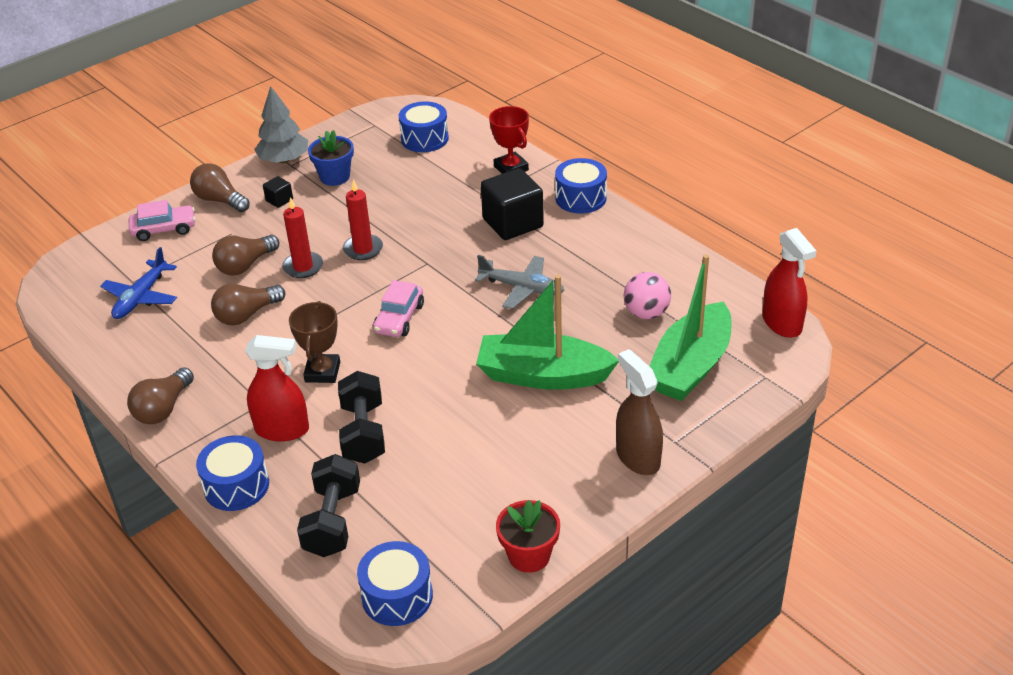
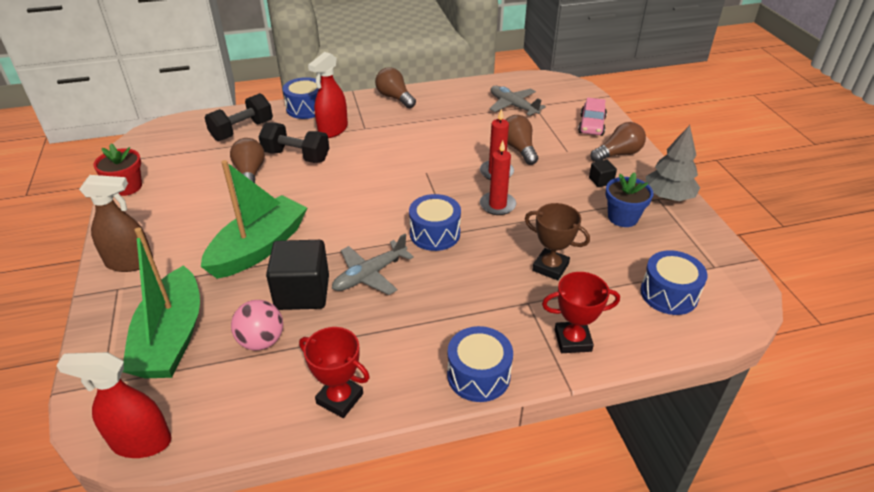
camera: 115 degrees right, 0 degrees up
(141, 297) = (513, 106): blue plane -> grey plane
(246, 315) = (458, 139): brown light bulb -> brown light bulb (250, 173)
(322, 372) = (369, 154): brown trophy -> brown trophy (550, 267)
(332, 521) = (242, 130): black dumbbell -> black dumbbell turned 75 degrees counterclockwise
(397, 596) = (167, 137): blue drum -> blue drum (435, 233)
(399, 318) = (393, 199): pink car -> none
(513, 223) = (470, 304): black cube -> black cube (302, 292)
(658, 250) = (339, 398): none -> red trophy
(690, 366) = (172, 338): green boat -> green boat turned 150 degrees counterclockwise

